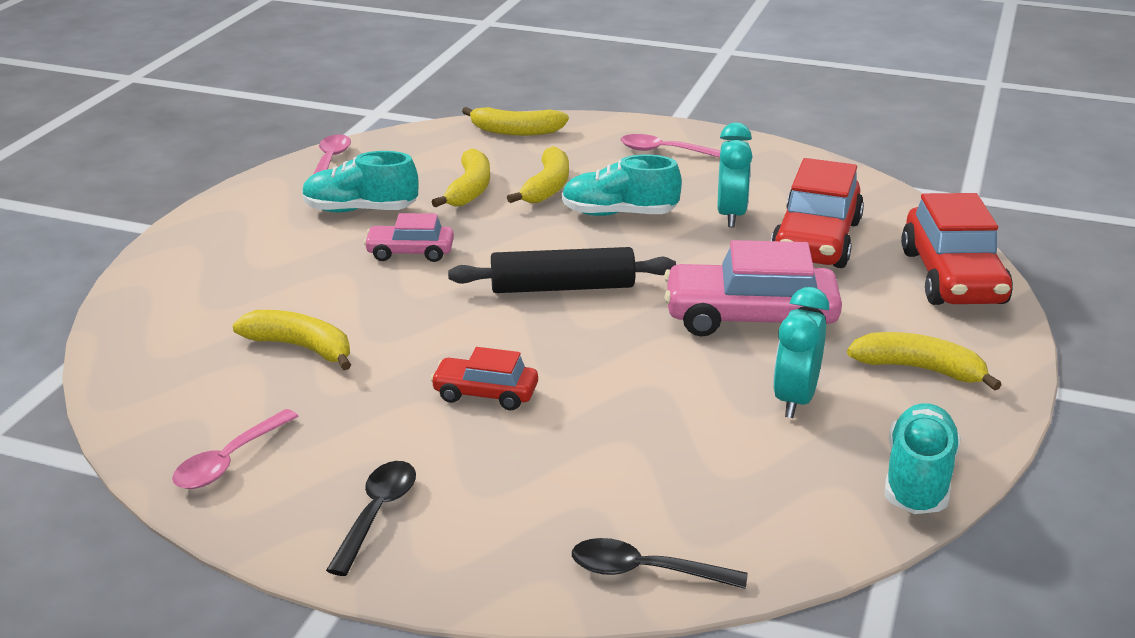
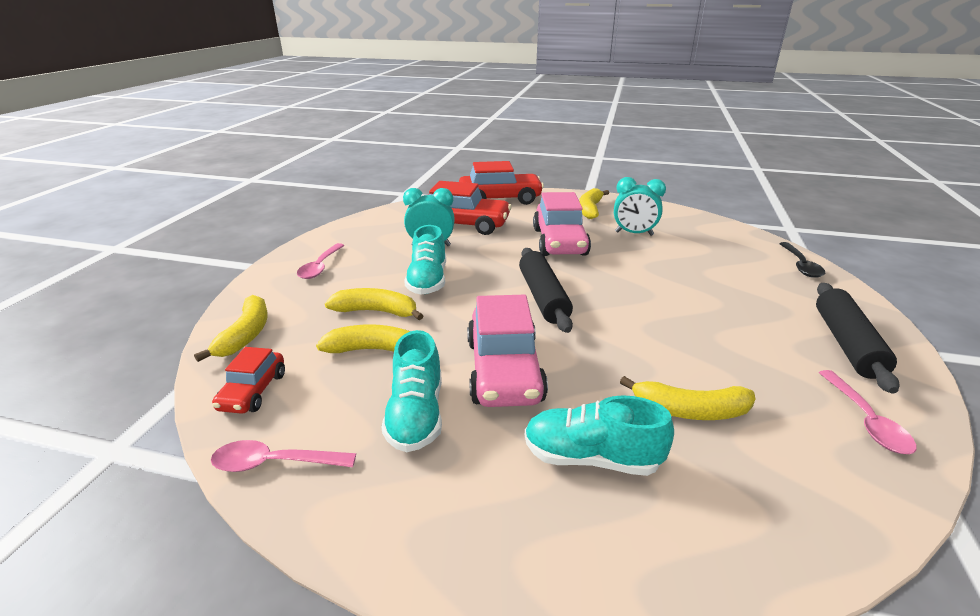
camera: 95 degrees left, 0 degrees up
(230, 461) = (866, 420): pink spoon -> pink spoon turned 60 degrees clockwise
(301, 347) = (690, 410): yellow banana -> yellow banana turned 105 degrees counterclockwise
(376, 514) = (846, 343): black spoon -> black rolling pin
(410, 252) = (504, 370): pink car -> pink car, size x1.82
(485, 394) = (692, 317): red car -> red car (253, 391)
(918, 479) = (677, 214): turquoise shoe -> turquoise shoe (591, 458)

